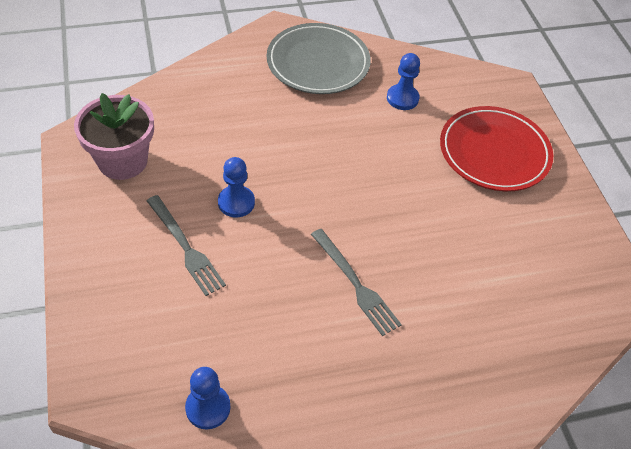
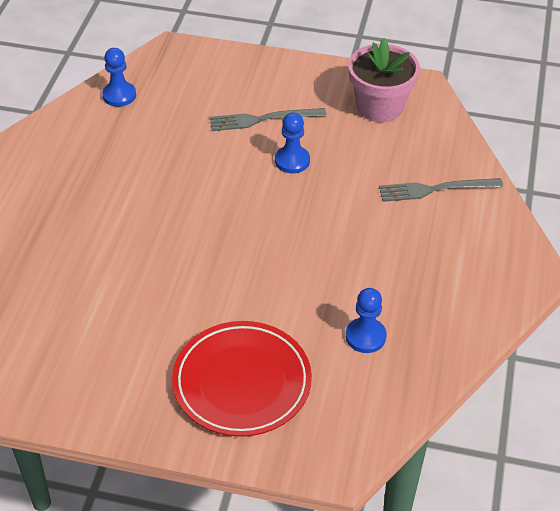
camera: 120 degrees right, 5 degrees down
(318, 63) = (457, 283): grey plate -> none
(355, 284) = (160, 205): grey fork -> grey fork (435, 189)

